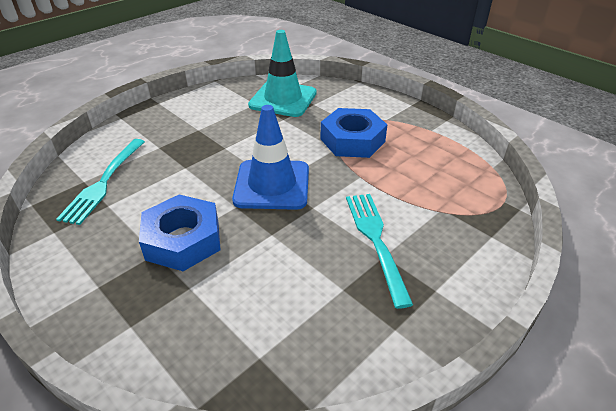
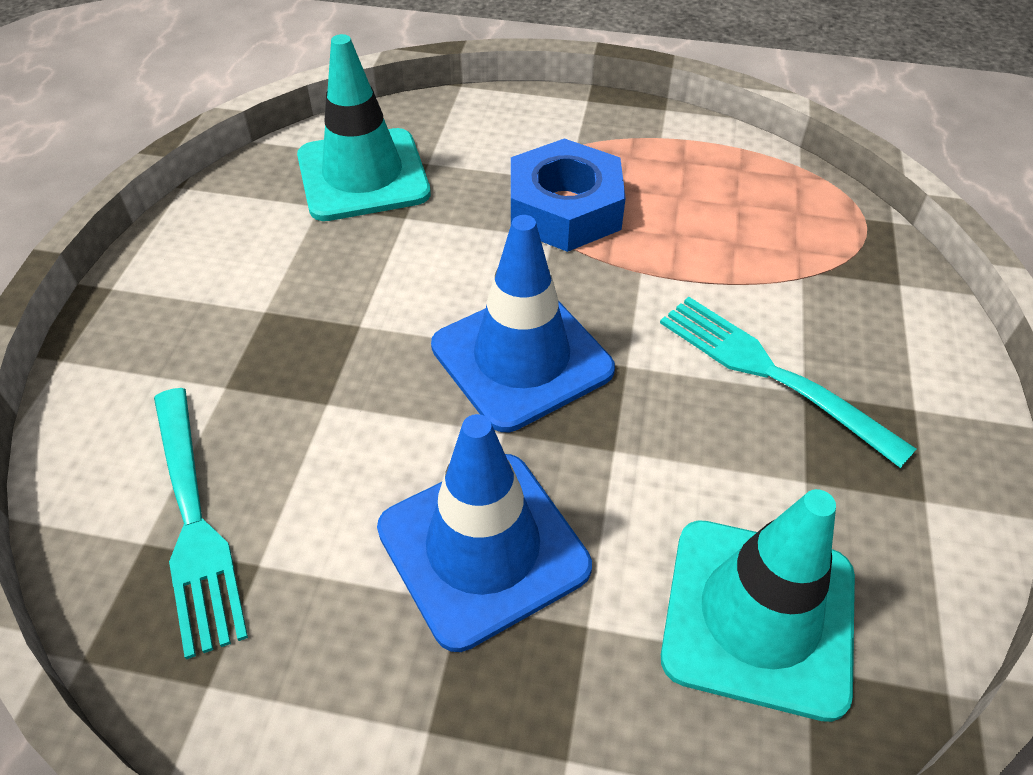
camera: 35 degrees left, 10 degrees up
(183, 240) = (483, 548): blue nut -> blue traffic cone
(260, 325) = (758, 616): none -> turquoise traffic cone

